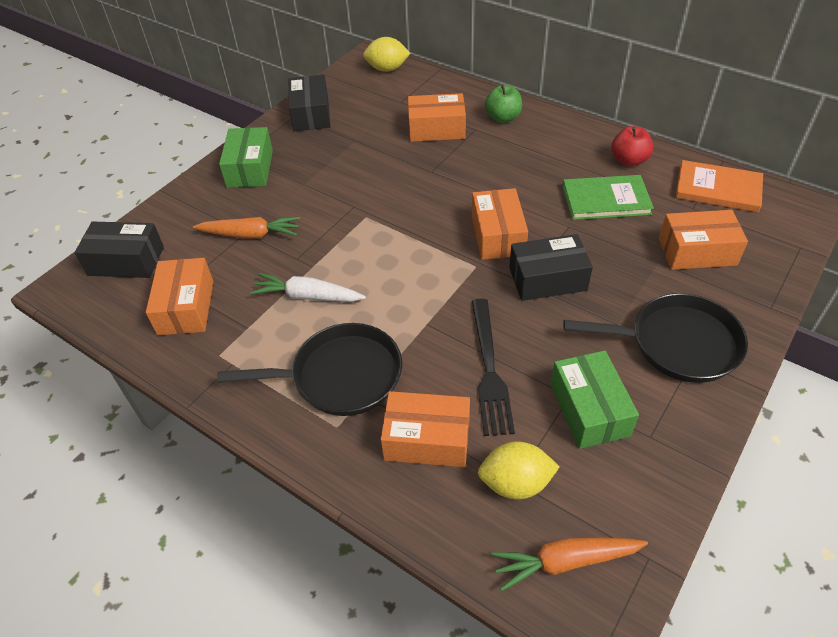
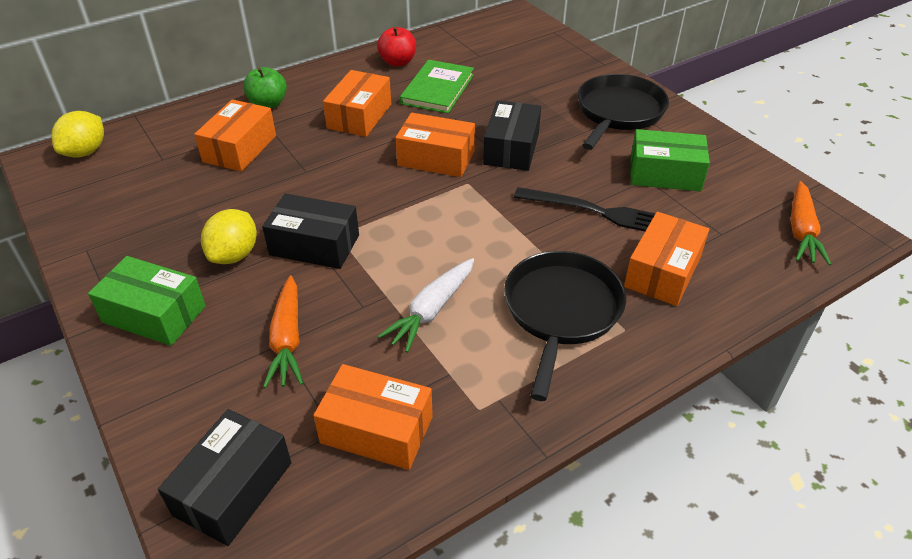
camera: 70 degrees left, 5 degrees down
(250, 234) = (287, 339): orange carrot -> orange carrot turned 150 degrees clockwise
(311, 114) = (101, 234): black box -> black box (314, 245)
(515, 483) = (724, 234): yellow lemon -> yellow lemon (234, 255)
(697, 251) = (529, 71): orange box -> orange box (359, 116)
(718, 189) = (467, 38): orange book -> none

